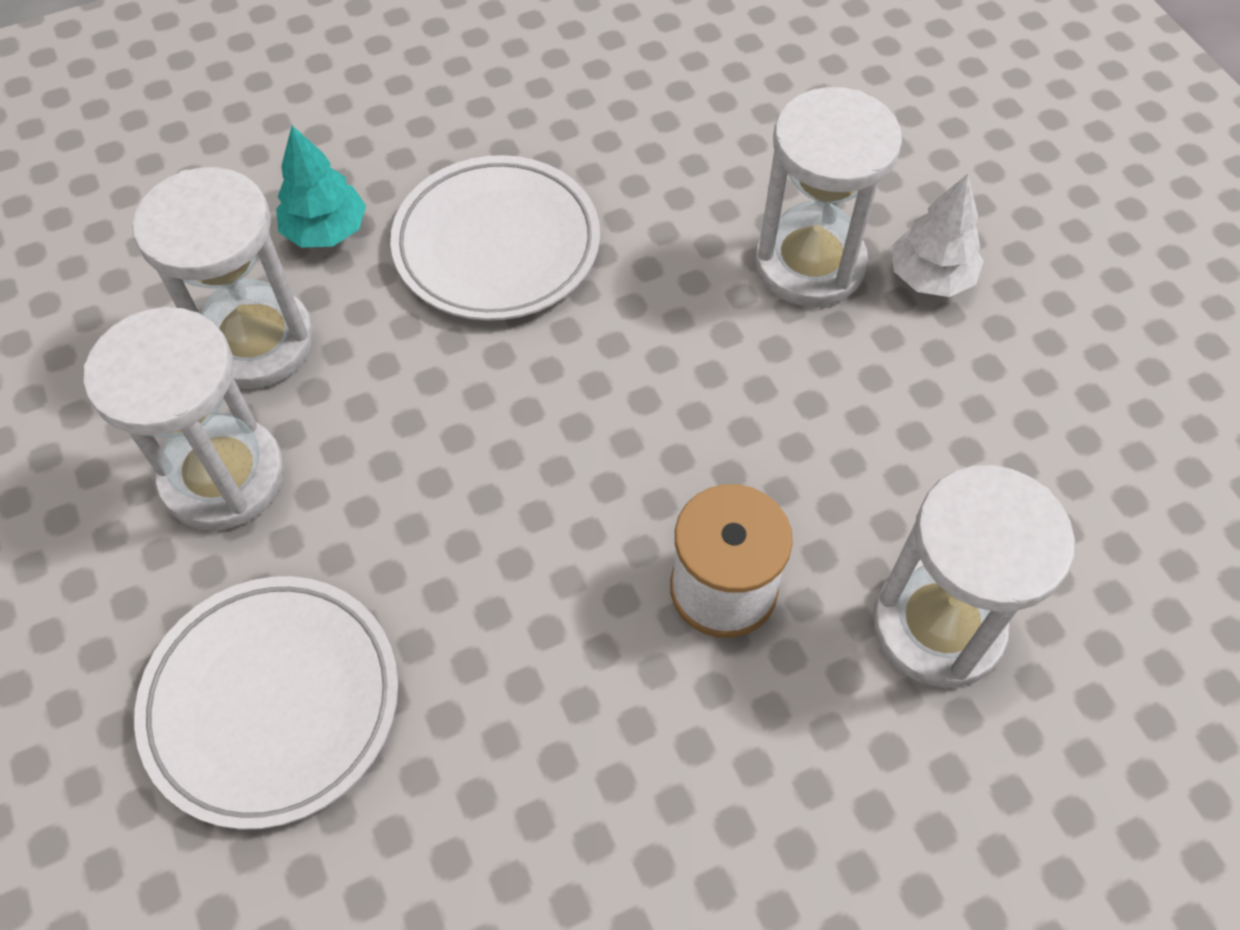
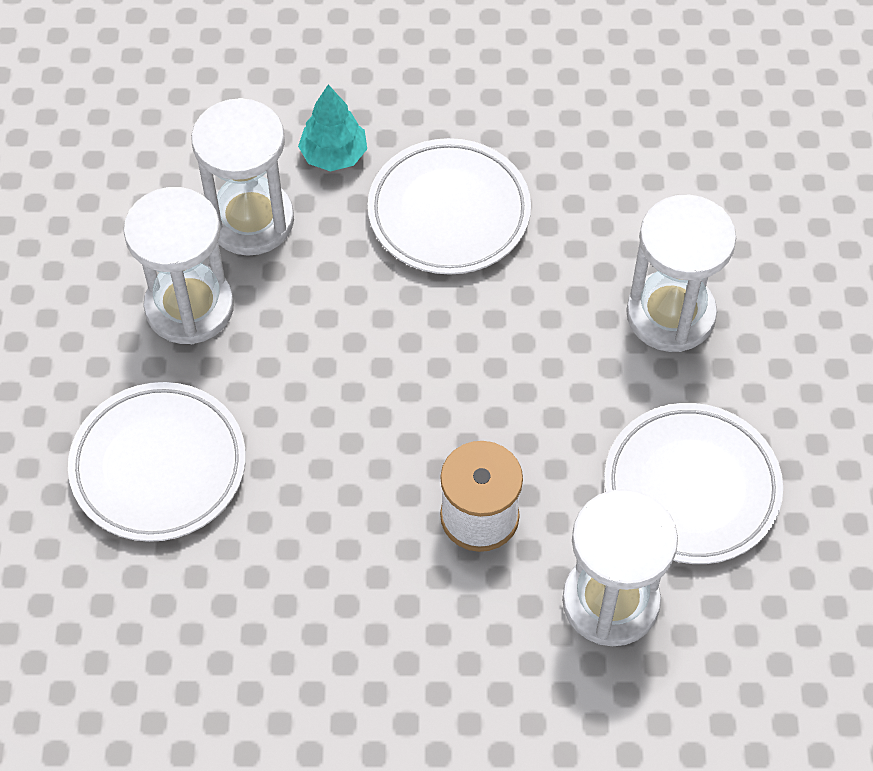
camera: 25 degrees right, 0 degrees up
(930, 277) = (756, 360): white tree -> none
(948, 448) = (691, 488): none -> white plate

